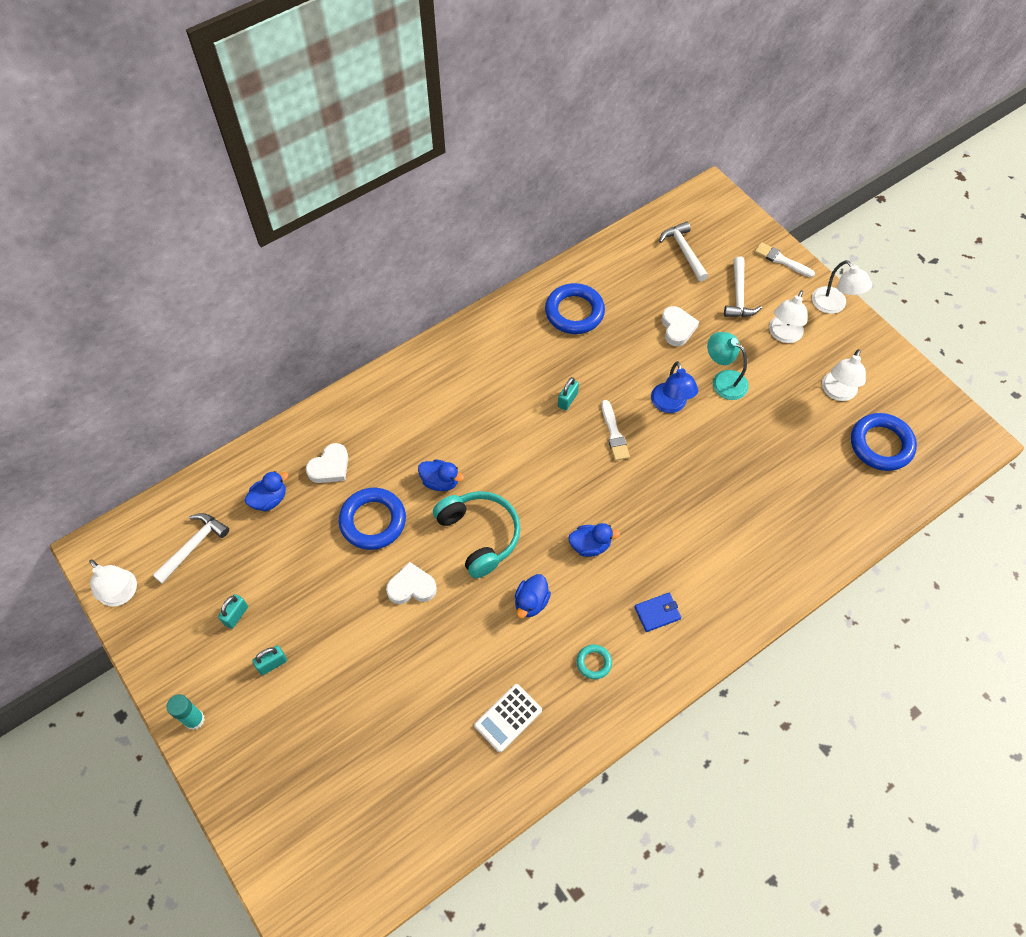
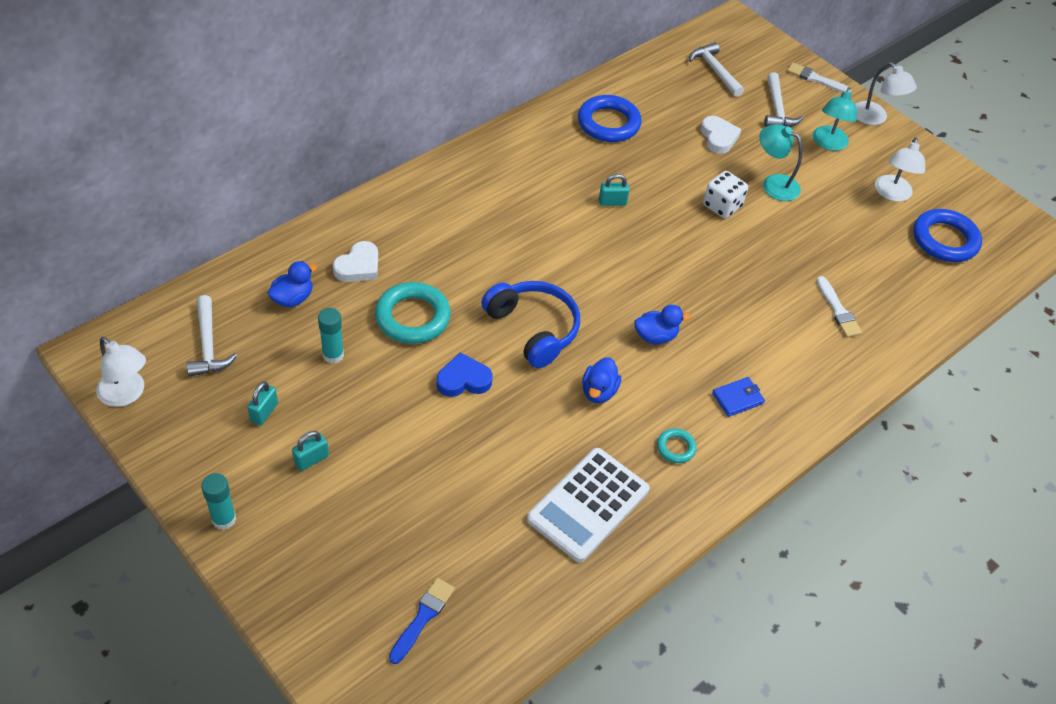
camera: 10 degrees left, 10 degrees down
(193, 546) = (208, 345): white hammer -> white hammer turned 135 degrees clockwise
(300, 558) = (333, 355): none -> turquoise glue stick
(353, 822) = (422, 617): none -> blue brush
(373, 521) = (412, 317): blue ring -> turquoise ring
(411, 587) = (463, 380): white heart -> blue heart
(440, 481) = (483, 279): blue duck -> none
(479, 535) = (533, 329): turquoise headphones -> blue headphones
(508, 718) = (588, 505): white calculator -> white calculator, size x1.65
(567, 400) = (612, 202): turquoise padlock -> turquoise padlock turned 60 degrees clockwise
(614, 433) = (666, 232): white brush -> white brush (838, 310)
(670, 405) = (722, 206): blue lamp -> white dice
(783, 335) = (828, 144): white lamp -> turquoise lamp

